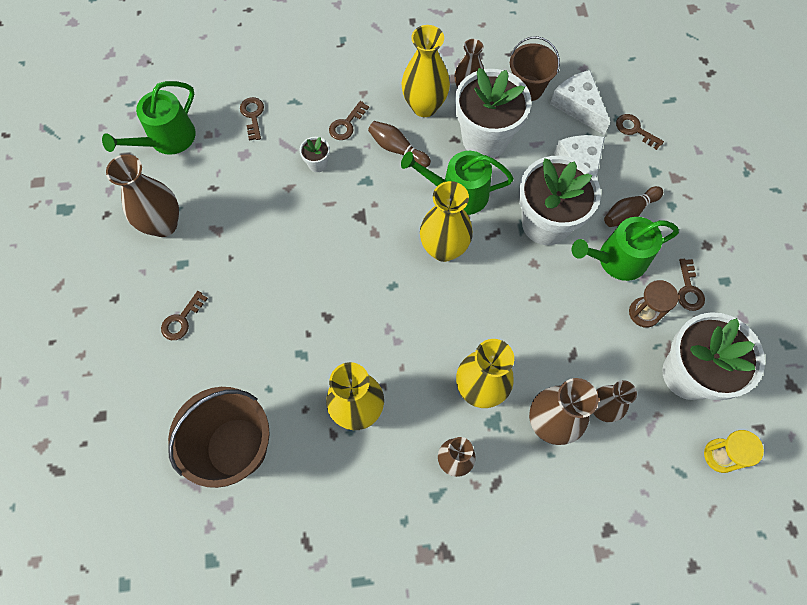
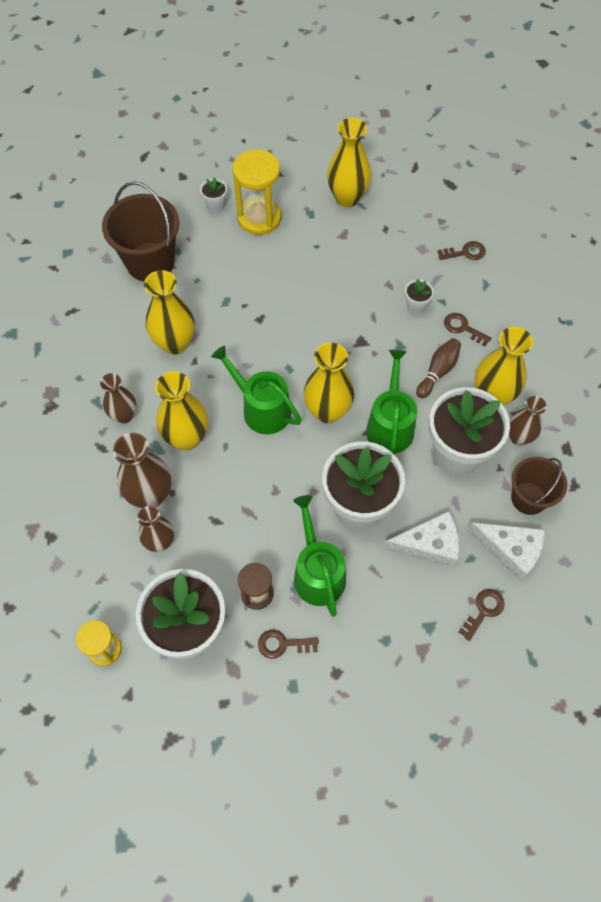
camera: 90 degrees right, 5 degrees down
(155, 372) = (215, 205): none -> white flower pot
(163, 224) = (347, 198): brown vase -> yellow vase
(167, 139) = (433, 192): green watering can -> green watering can (261, 409)
(181, 320) = (259, 218): brown key -> yellow hourglass
(578, 106) = (510, 550): white cheese -> white cheese turned 60 degrees clockwise
(629, 212) = (375, 591): brown bowling pin -> none

